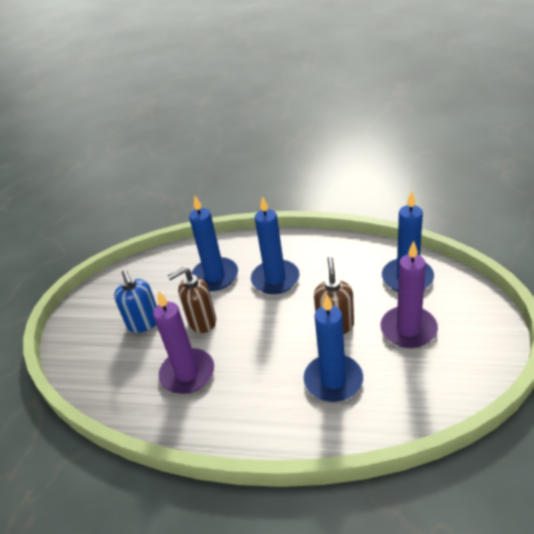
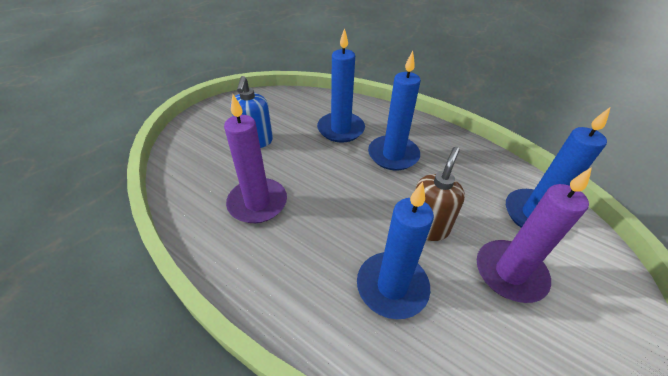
camera: 20 degrees right, 5 degrees up
(202, 321) = (303, 162): brown soap dispenser -> none

